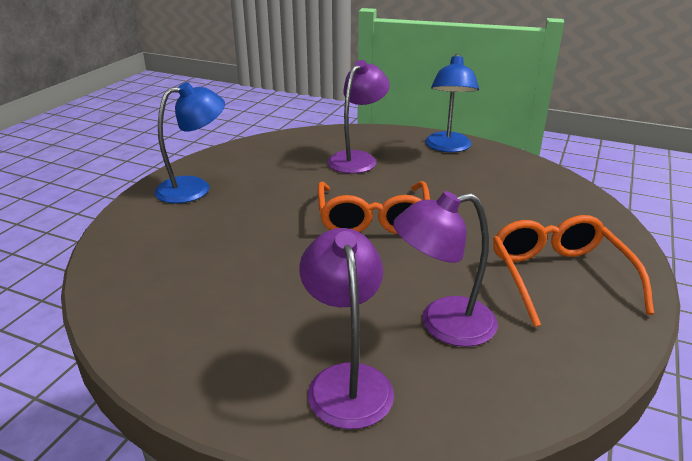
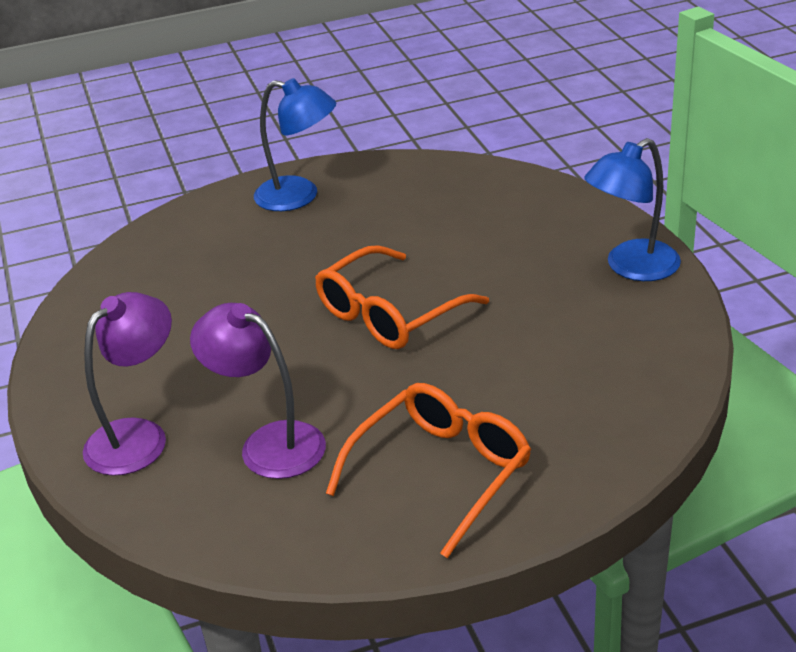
camera: 50 degrees right, 5 degrees up
(357, 159) = (501, 234): purple lamp -> none

